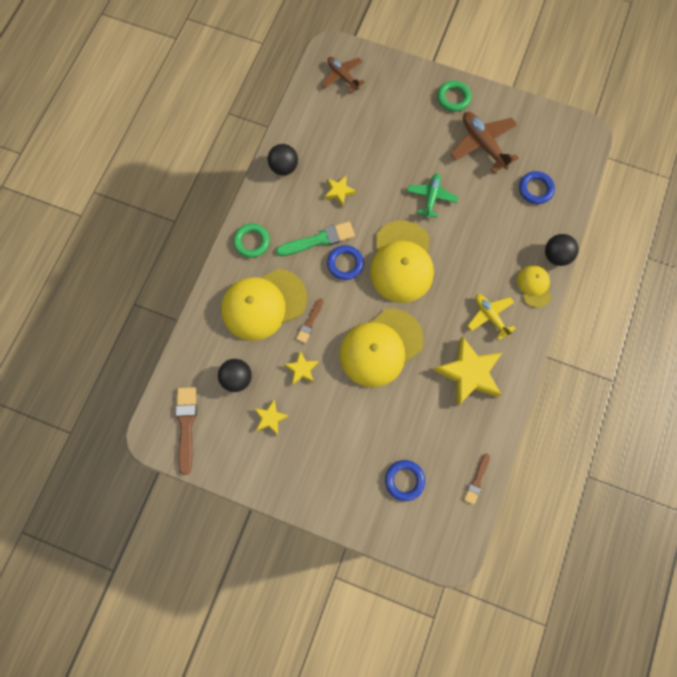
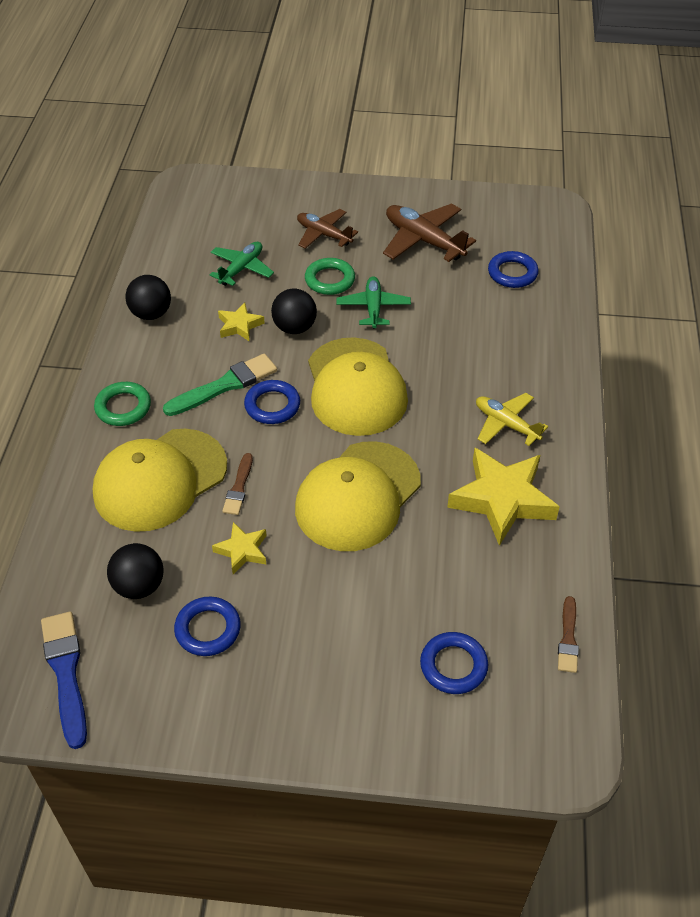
camera: 15 degrees left, 25 degrees down
(186, 425) = (66, 673): brown brush -> blue brush
(270, 418) = (208, 629): yellow star -> blue ring
(342, 76) = (209, 206): brown plane -> brown plane (324, 234)
(351, 141) = (241, 269): none -> green plane
(453, 98) = (367, 202): green ring -> green ring (330, 280)
(534, 286) = (554, 377): yellow cap -> none
(556, 256) = (570, 338): black ball -> black ball (294, 328)

